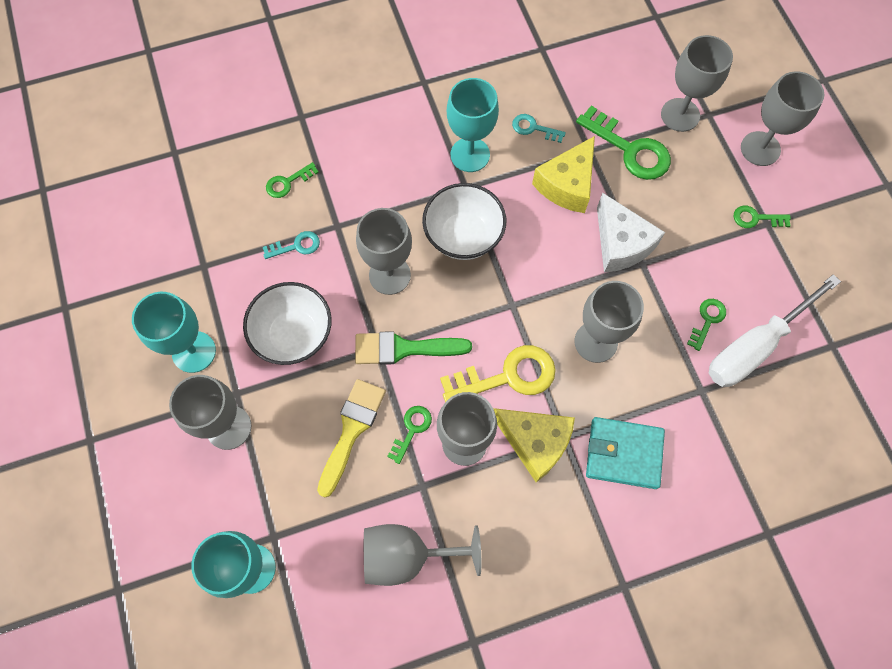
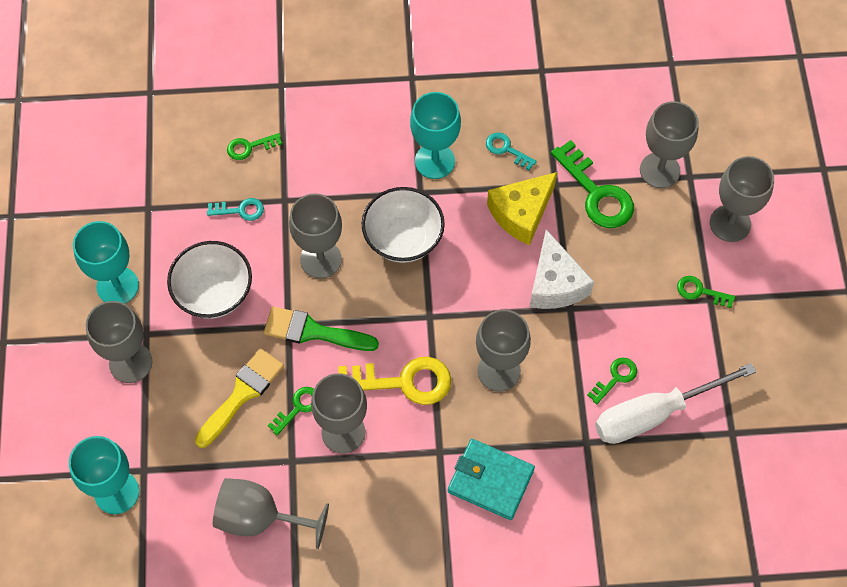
camera: 15 degrees right, 5 degrees down
(535, 442) = (409, 449): yellow cheese -> none

